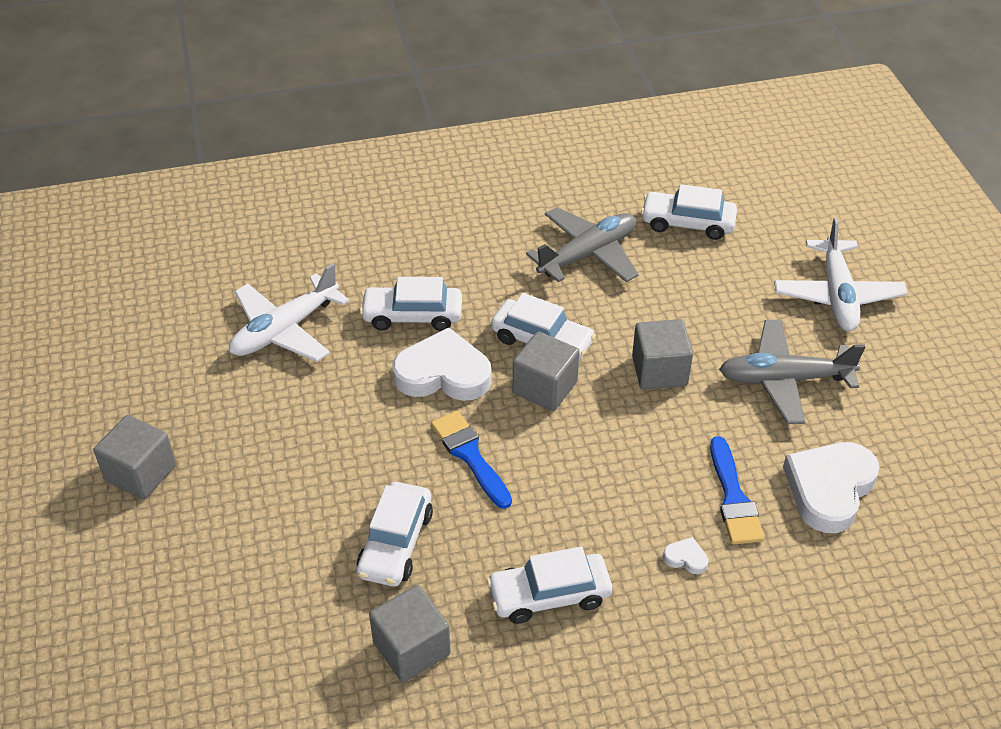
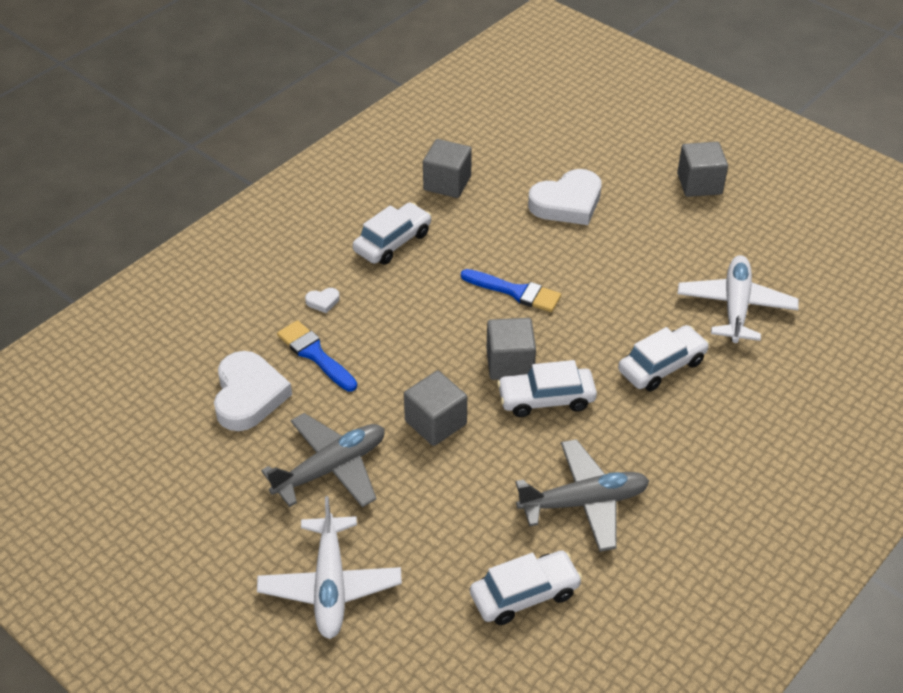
camera: 145 degrees right, 0 degrees up
(395, 543) = (509, 223): white car -> none
(443, 373) = (591, 335): white heart -> white heart (567, 203)
(588, 254) = (584, 502): grey plane -> grey plane turned 120 degrees counterclockwise
(837, 295) = (330, 585): white plane -> white plane turned 150 degrees counterclockwise

